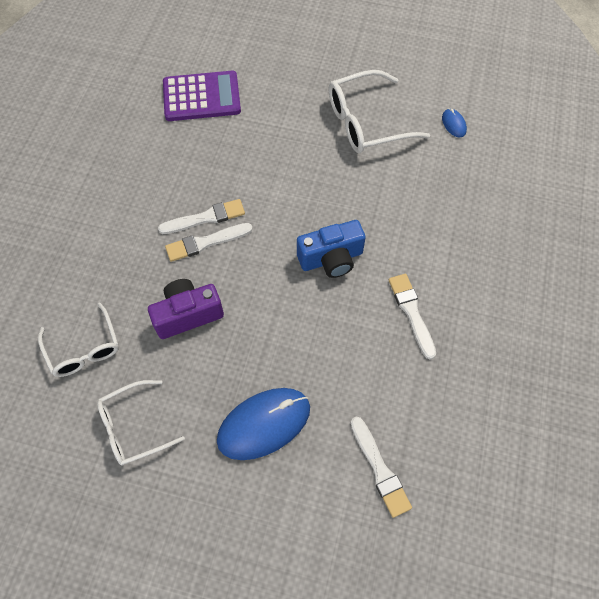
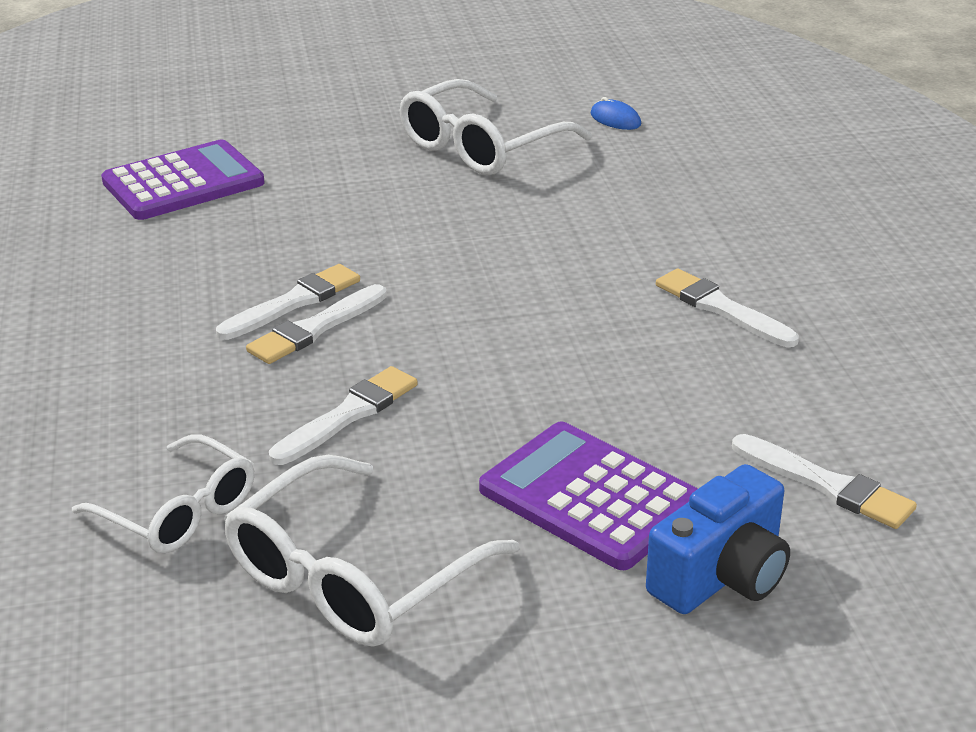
camera: 25 degrees left, 30 degrees down
(133, 427) = (352, 577): white glasses -> white glasses, size x1.51
(187, 314) = (348, 415): purple camera -> white brush
(264, 424) = (590, 497): blue mouse -> purple calculator
(331, 259) = (545, 289): blue camera -> blue camera (721, 576)

